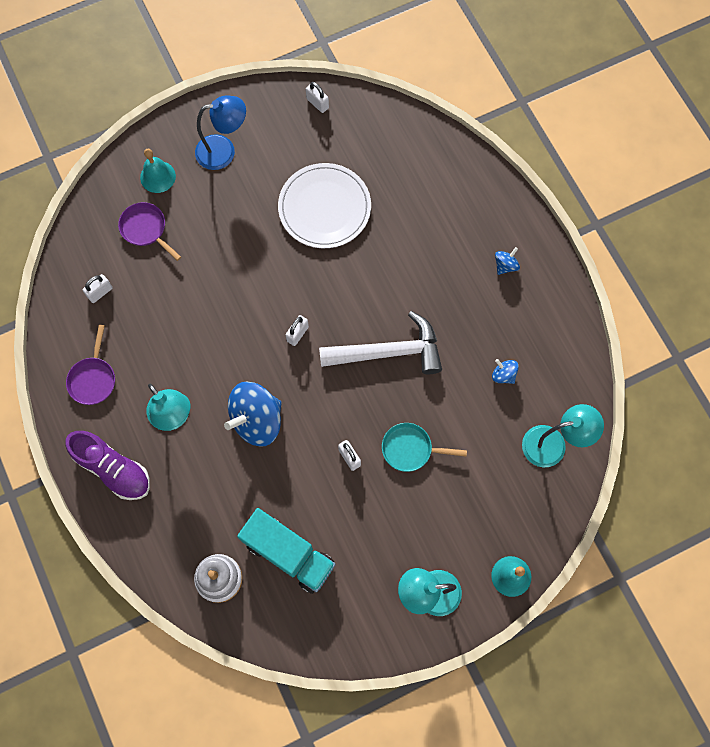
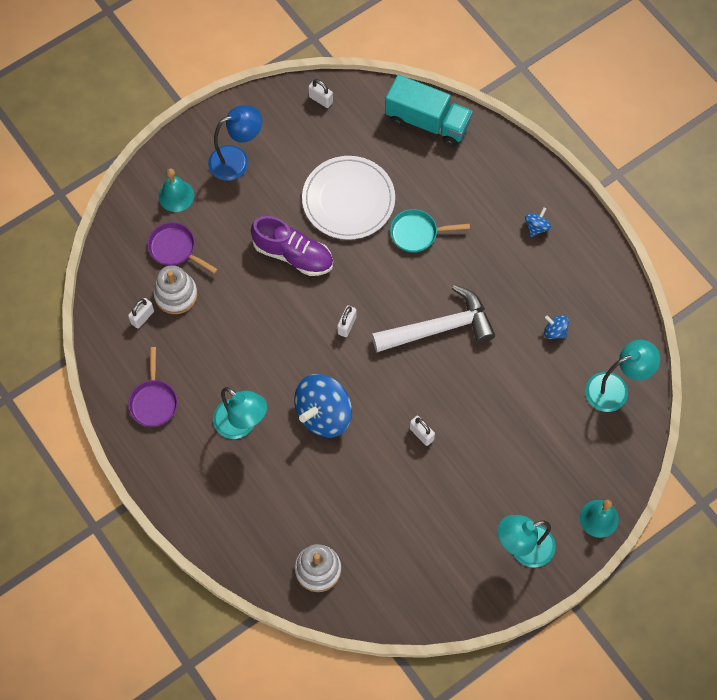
camera: 10 degrees left, 5 degrees down
(113, 469) = (192, 484): purple shoe -> purple shoe (293, 255)
(137, 275) = (176, 295): none -> white stacking toy
(288, 554) = (381, 534): turquoise truck -> turquoise truck (427, 122)
(410, 449) = (479, 416): turquoise pan -> turquoise pan (417, 233)

